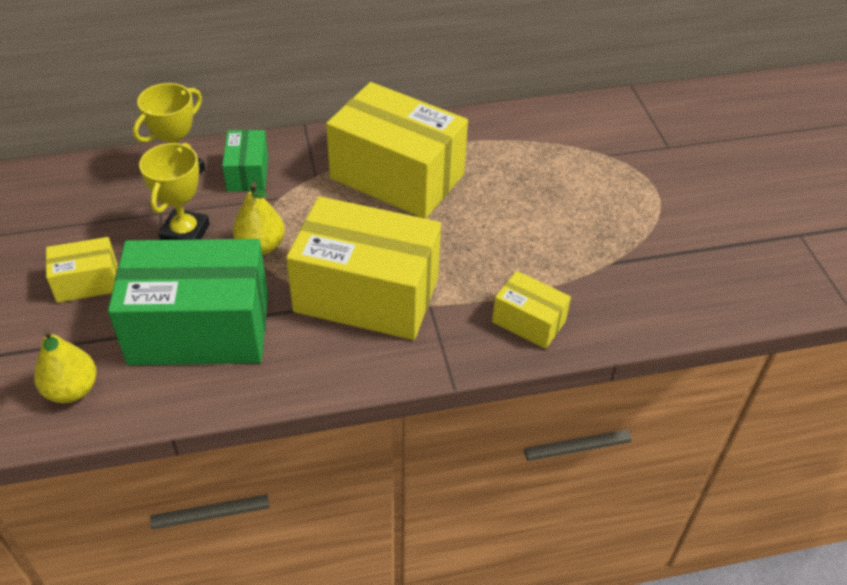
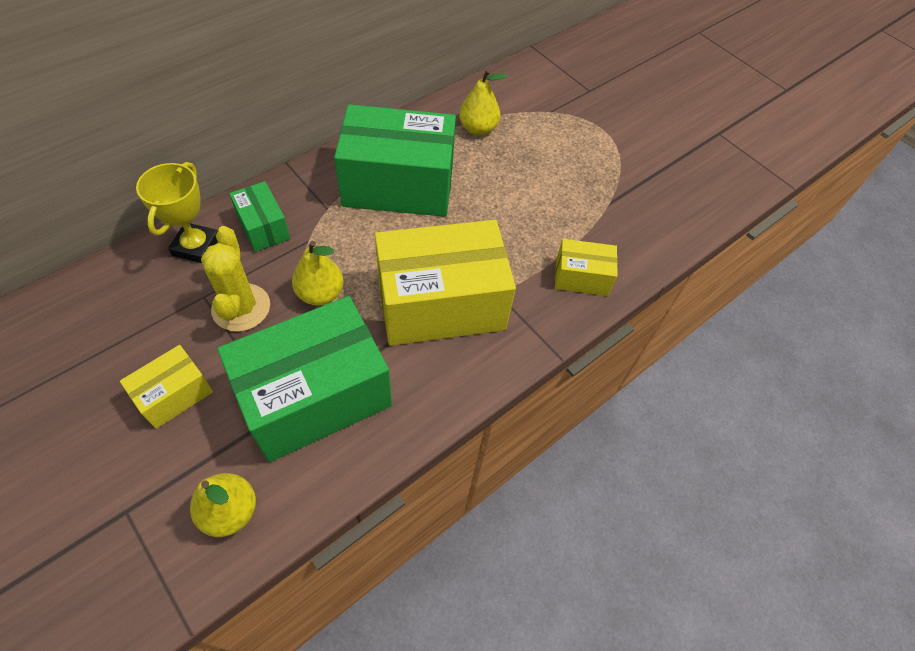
camera: 30 degrees left, 10 degrees up
(185, 233) = (241, 307): yellow trophy -> yellow cactus
(397, 176) = (398, 185): yellow box -> green box
(515, 149) = (478, 129): none -> yellow pear

